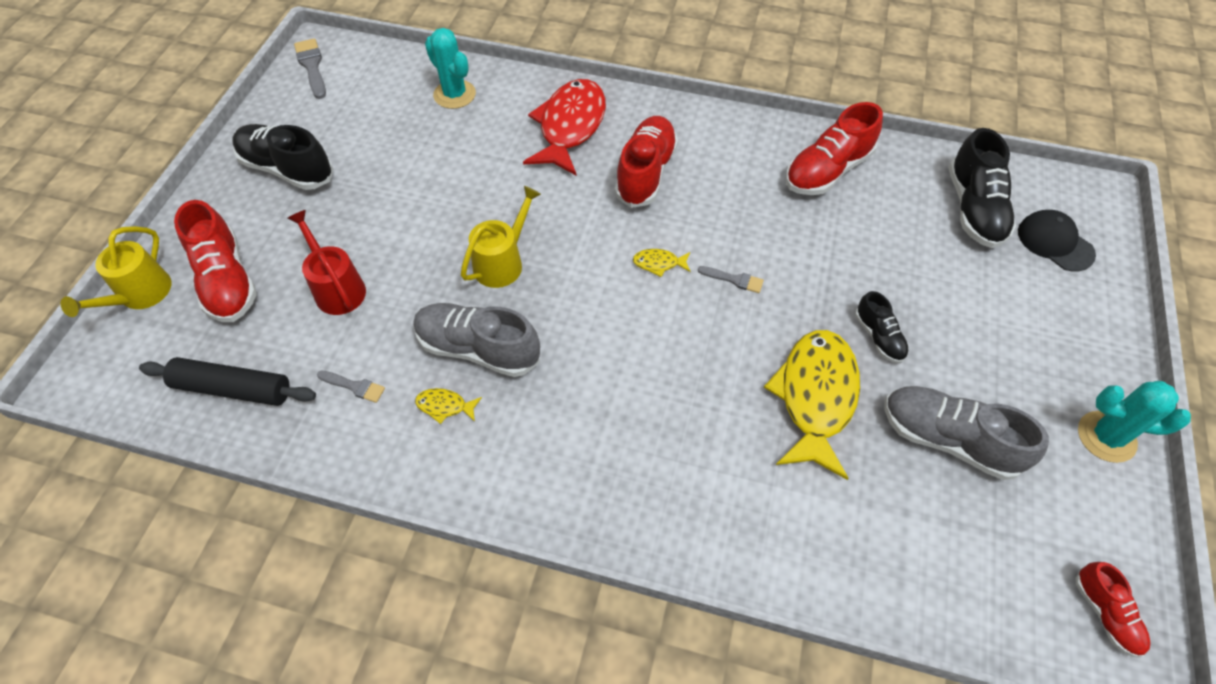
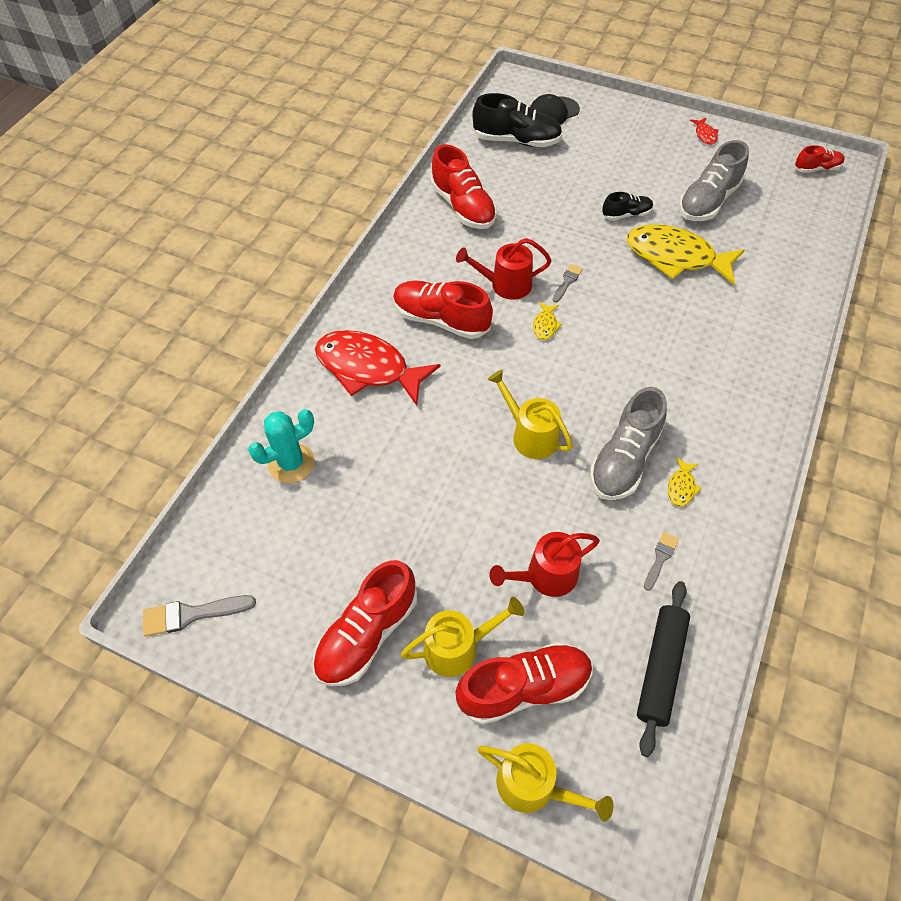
camera: 80 degrees left, 0 degrees up
(270, 230) = (458, 647): none -> yellow watering can
(287, 169) = (367, 634): black shoe -> red shoe
(712, 221) = (505, 285): none -> red watering can
(1106, 437) = (705, 135): turquoise cactus -> red fish

